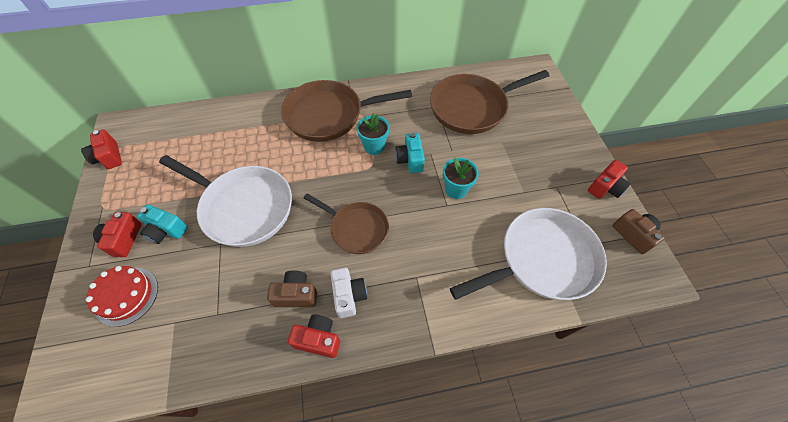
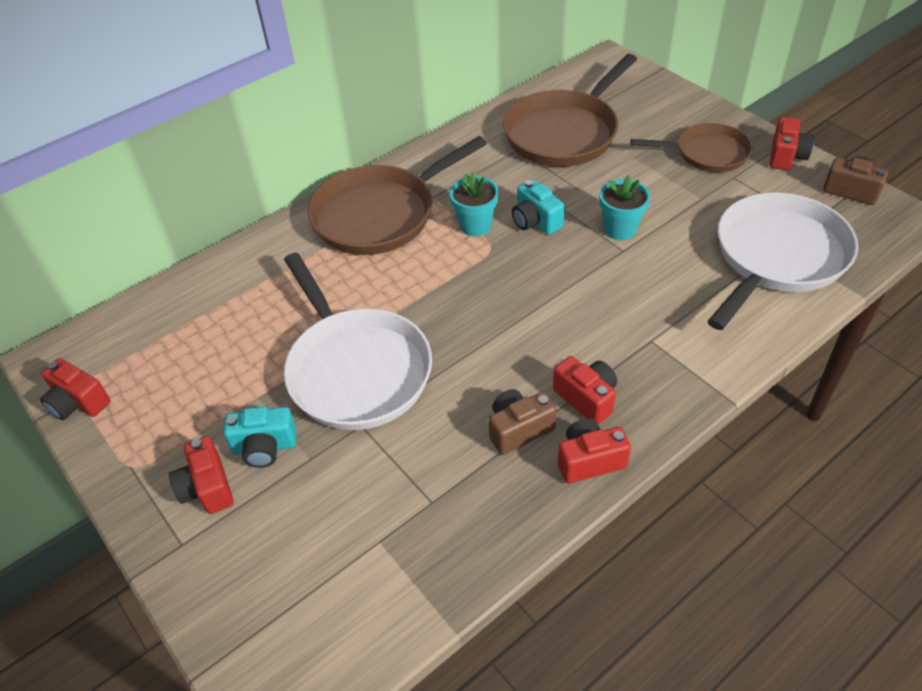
camera: 25 degrees left, 10 degrees down
(126, 296) = (278, 548): red cake -> none
(243, 207) = (356, 369): white pan -> white pan turned 60 degrees clockwise
(349, 296) = (586, 398): white camera -> red camera
(356, 228) = (532, 324): brown pan -> brown pan (707, 153)

